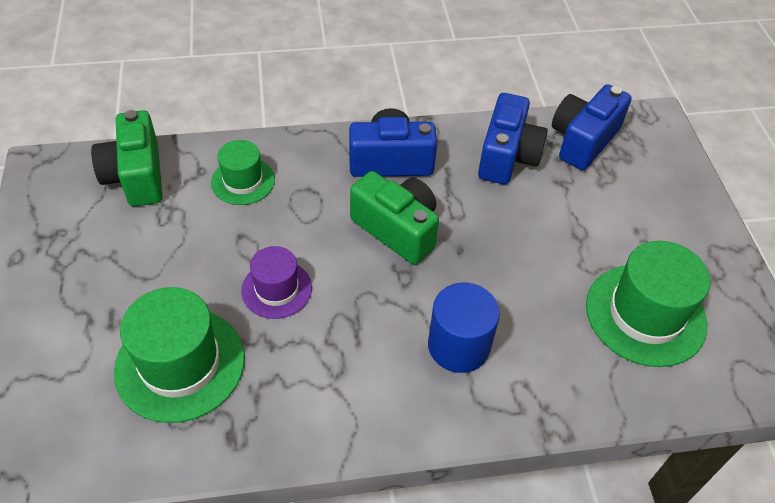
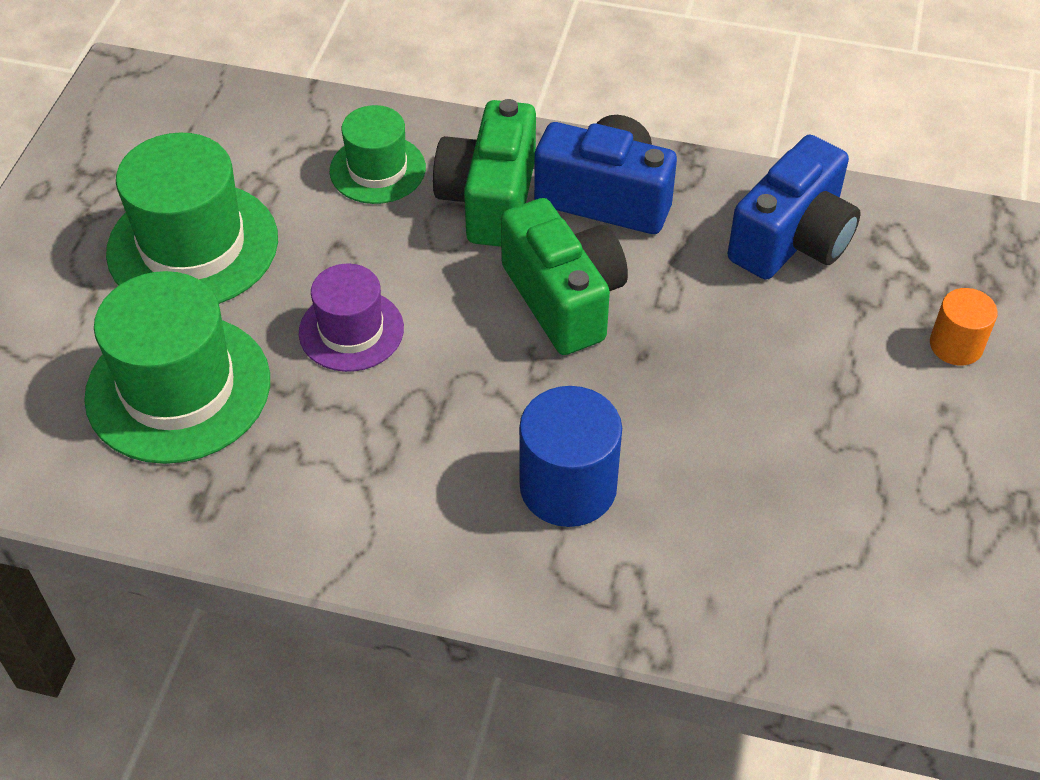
camera: 25 degrees right, 0 degrees up
(136, 176) = (237, 124): green camera -> green camera (489, 199)
(582, 140) = (932, 247): blue camera -> none
(624, 192) = (956, 345): none -> orange cylinder
(645, 314) = (884, 535): green hat -> green hat (193, 246)

